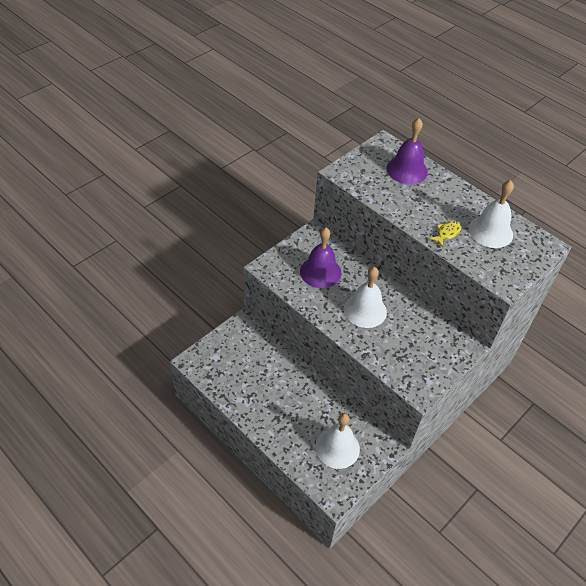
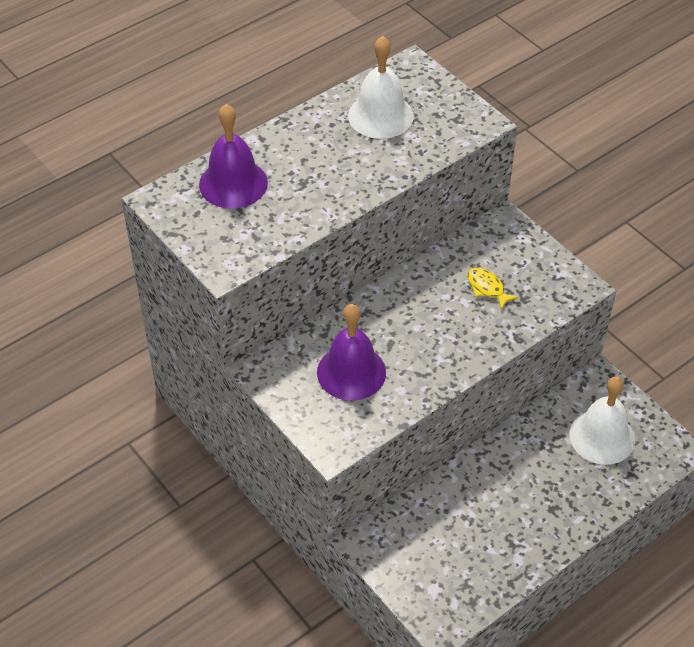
camera: 80 degrees left, 0 degrees up
(365, 310) = (434, 325): white bell -> none
(447, 233) = (381, 162): yellow fish -> yellow fish (487, 288)

